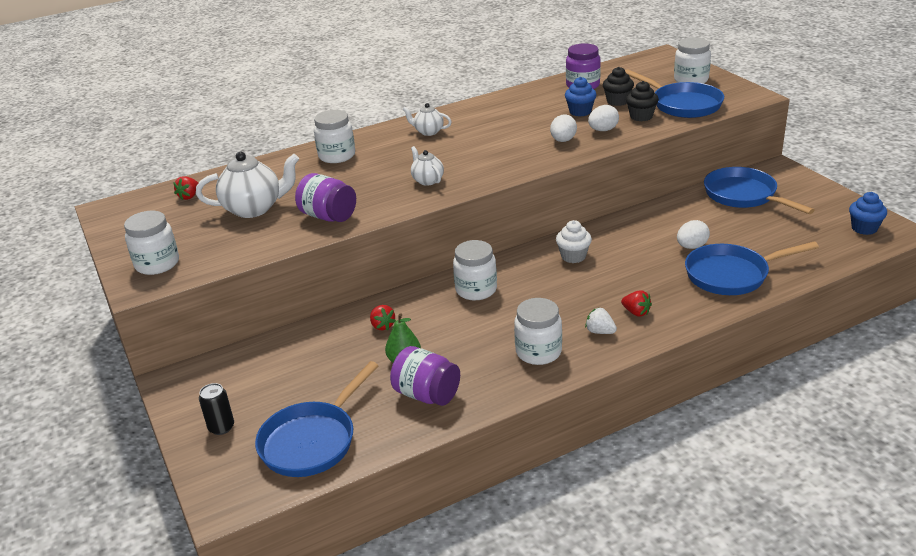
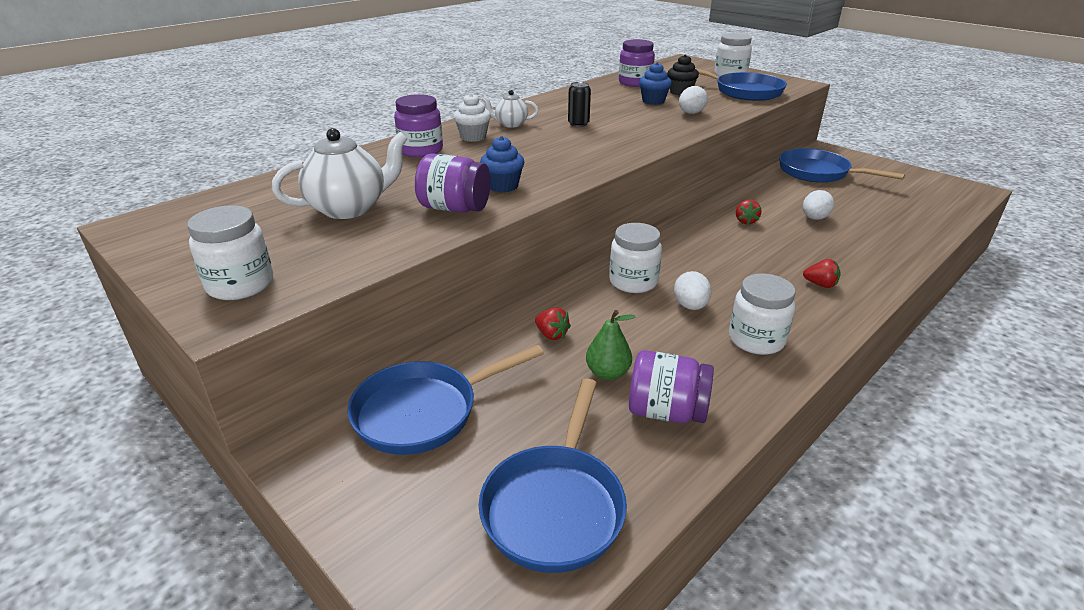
camera: 20 degrees left, 0 degrees up
(189, 196) = (250, 202): red strawberry -> red strawberry (745, 221)
(221, 427) = (405, 510): black can -> black can (578, 124)
(337, 156) = (421, 150): white jar -> purple jar
(427, 180) = (547, 165): white teapot -> none
(563, 140) = (660, 123): white egg -> white egg (690, 306)
(573, 256) = (709, 238): white cupcake -> white cupcake (473, 137)
(600, 331) = (802, 309): white strawberry -> none
(641, 116) = (715, 102): black cupcake -> none
(732, 275) = (875, 239): blue pan -> blue pan (424, 411)
(864, 228) = (945, 190): blue cupcake -> blue cupcake (503, 186)

